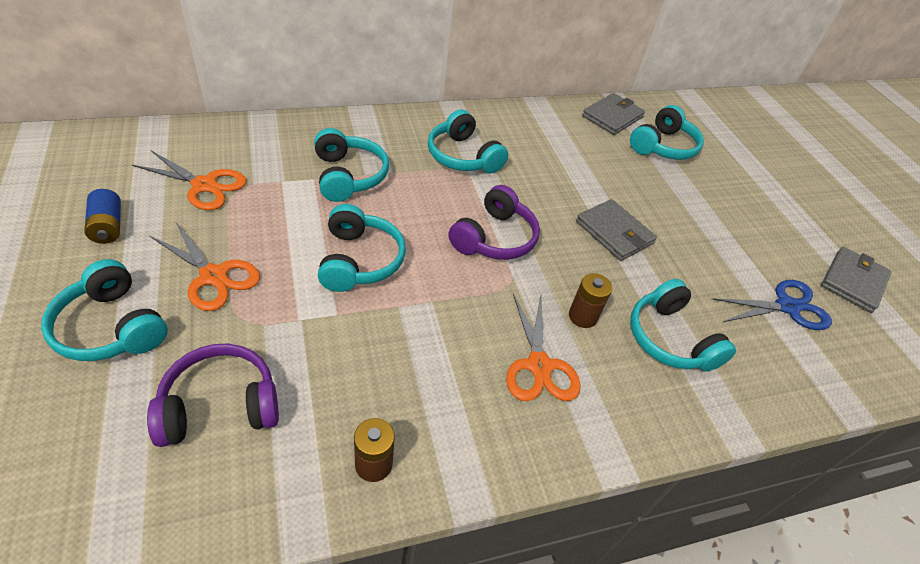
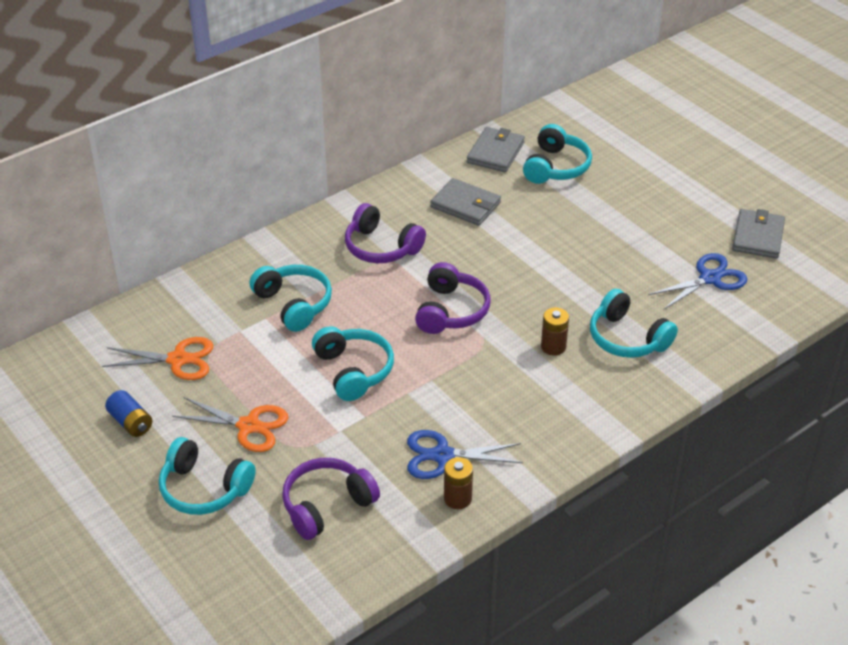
camera: 15 degrees left, 5 degrees down
(390, 398) = (443, 456): none -> blue scissors
(463, 156) = (381, 247): turquoise headphones -> purple headphones
(539, 365) = (538, 394): orange scissors -> none
(614, 232) = (548, 268): grey wallet -> grey wallet (465, 205)

